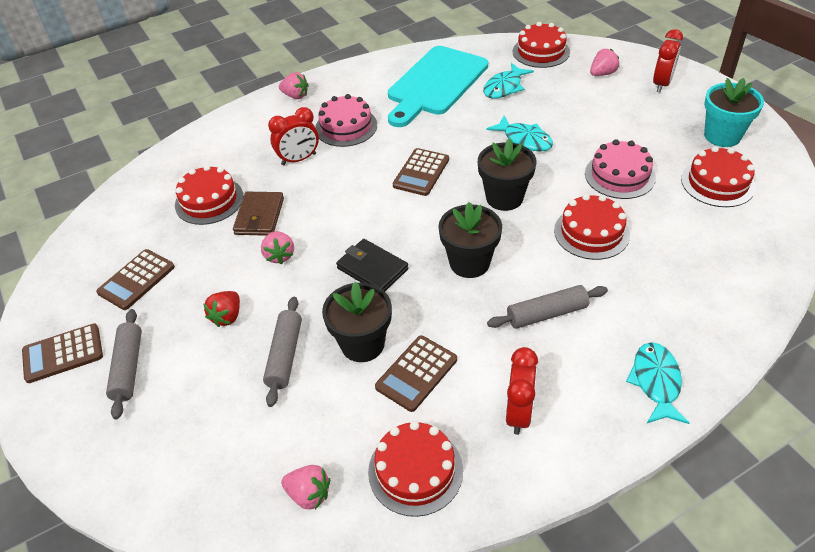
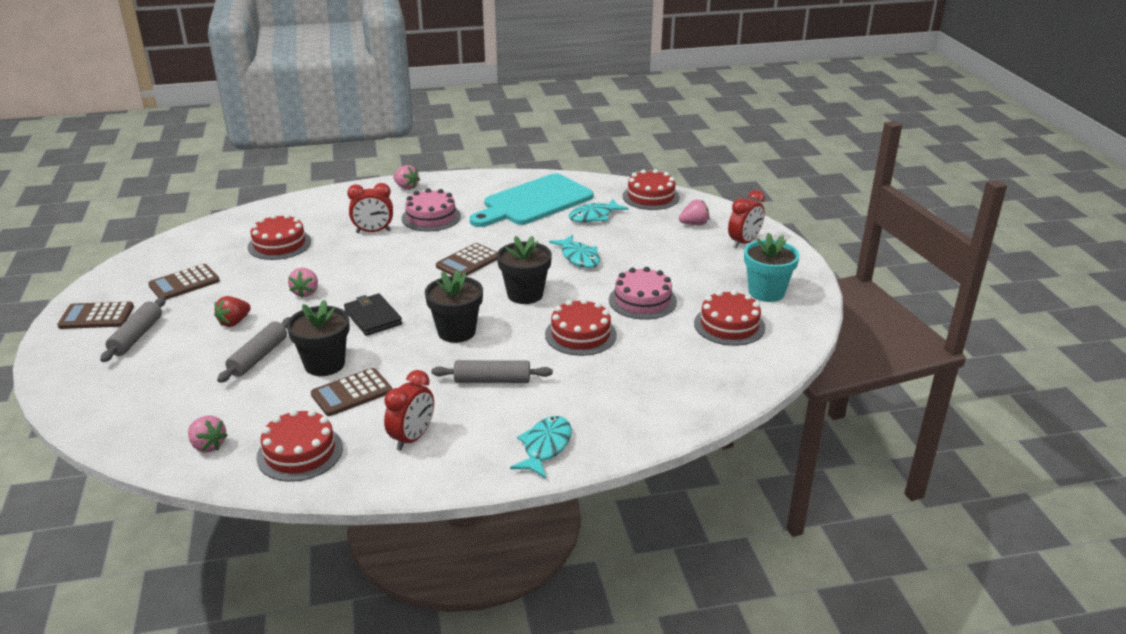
camera: 15 degrees right, 15 degrees down
(259, 216) = (310, 263): brown wallet -> none

